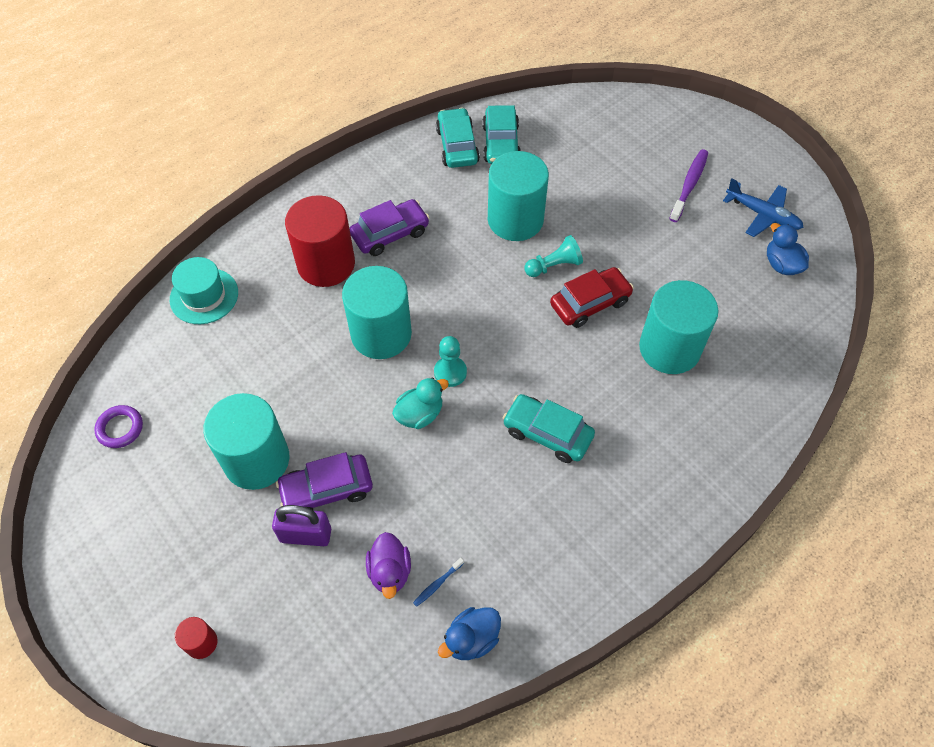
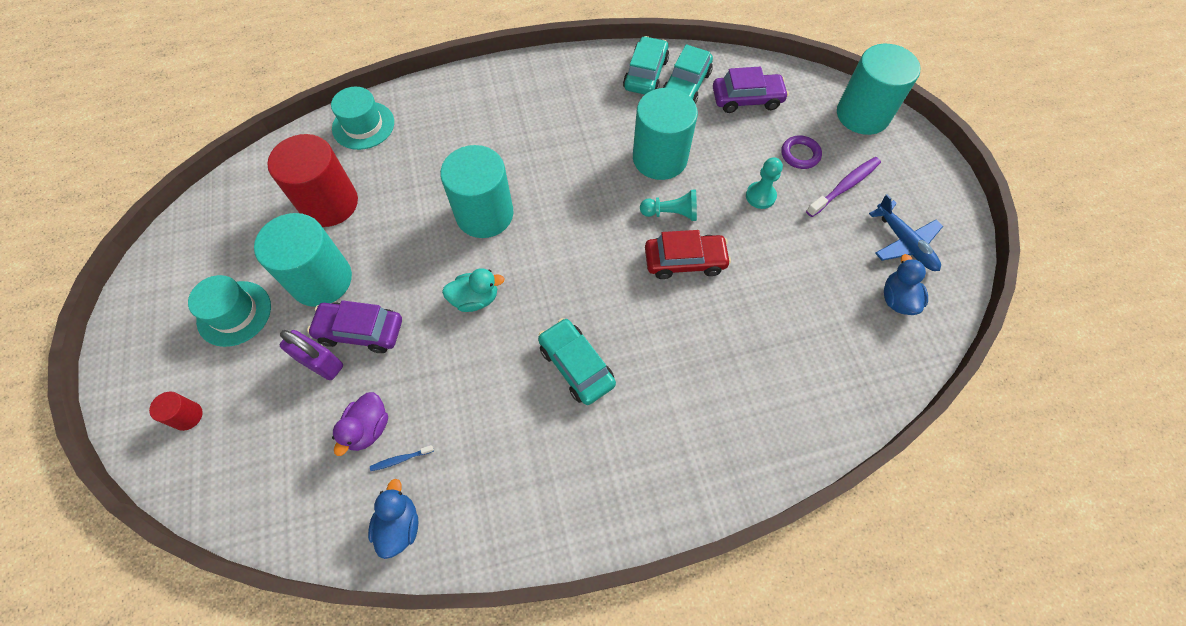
camera: 25 degrees right, 5 degrees up
(120, 428) = (236, 208): purple ring -> purple ring (800, 154)
(186, 528) = (234, 313): none -> turquoise hat
(326, 264) = (475, 136): red cylinder -> red cylinder (329, 203)
(390, 234) = (543, 130): purple car -> purple car (747, 99)
(450, 372) = (523, 272): turquoise pawn -> turquoise pawn (760, 196)
(471, 639) = (399, 525): blue duck -> blue duck turned 105 degrees clockwise
(669, 348) = (737, 335): turquoise cylinder -> turquoise cylinder (862, 115)

